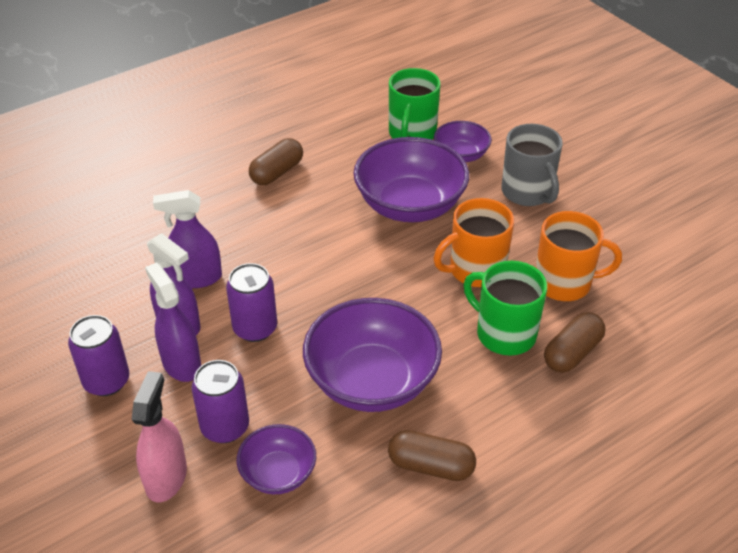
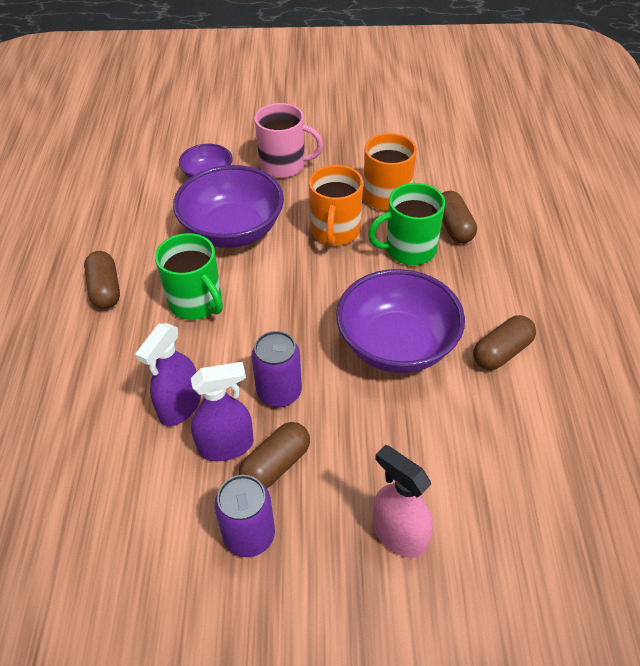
camera: 55 degrees left, 5 degrees up
(181, 364) = (276, 465): purple spray bottle -> brown capsule
(225, 427) = (373, 465): purple can -> none
(278, 473) = (447, 450): purple bowl -> none
(412, 134) = (153, 188): green mug -> green mug (196, 302)
(527, 192) = (284, 165): grey mug -> pink mug

